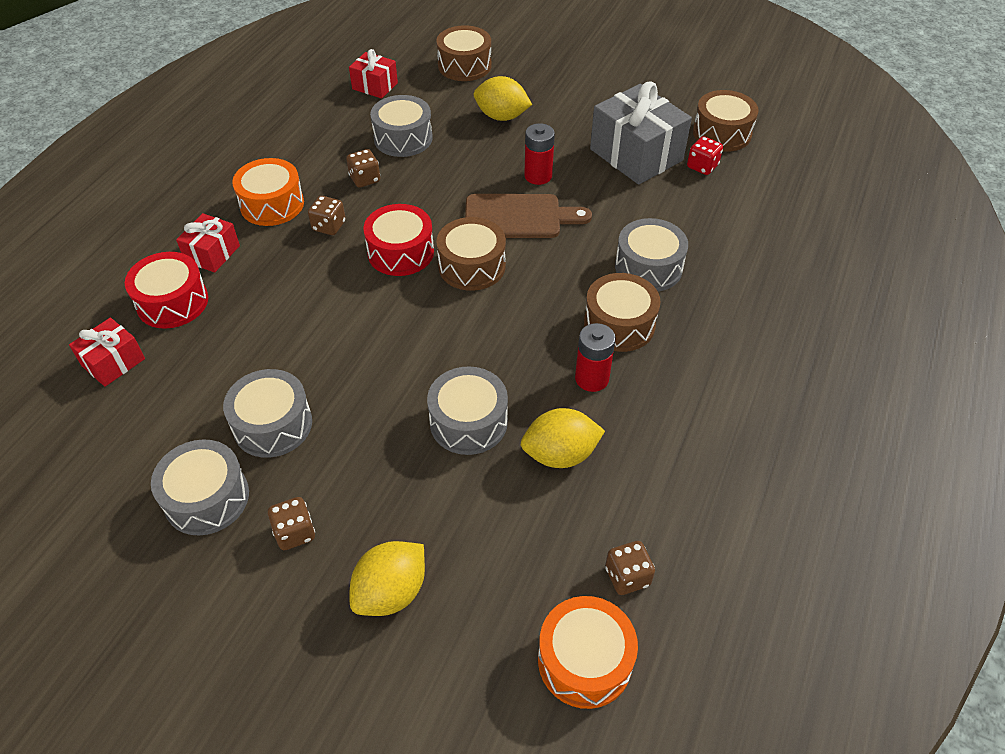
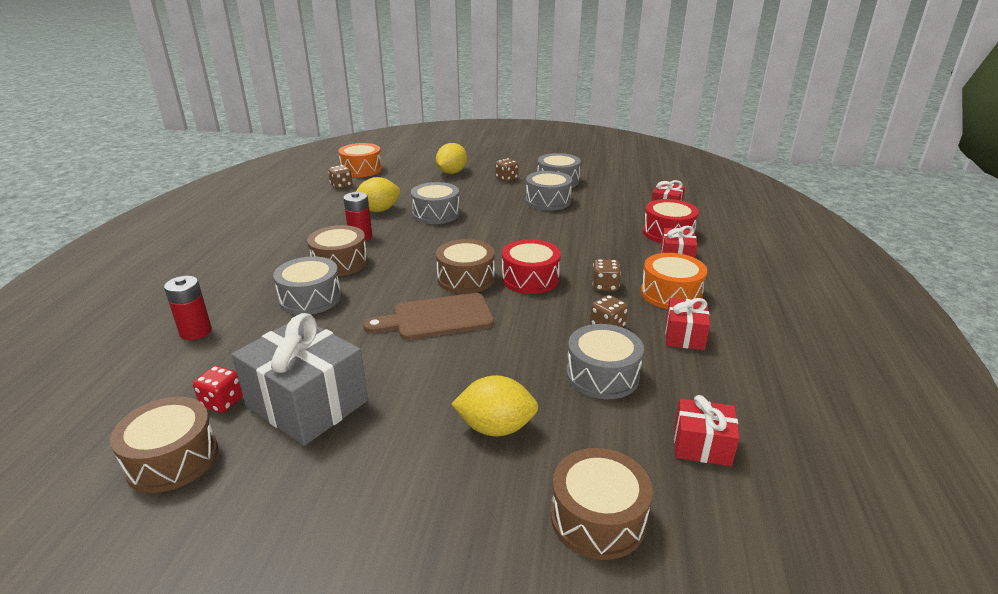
camera: 165 degrees right, 20 degrees down
(307, 159) = (684, 336): none -> red gift
(538, 176) = (426, 358): red battery -> red battery (195, 332)

